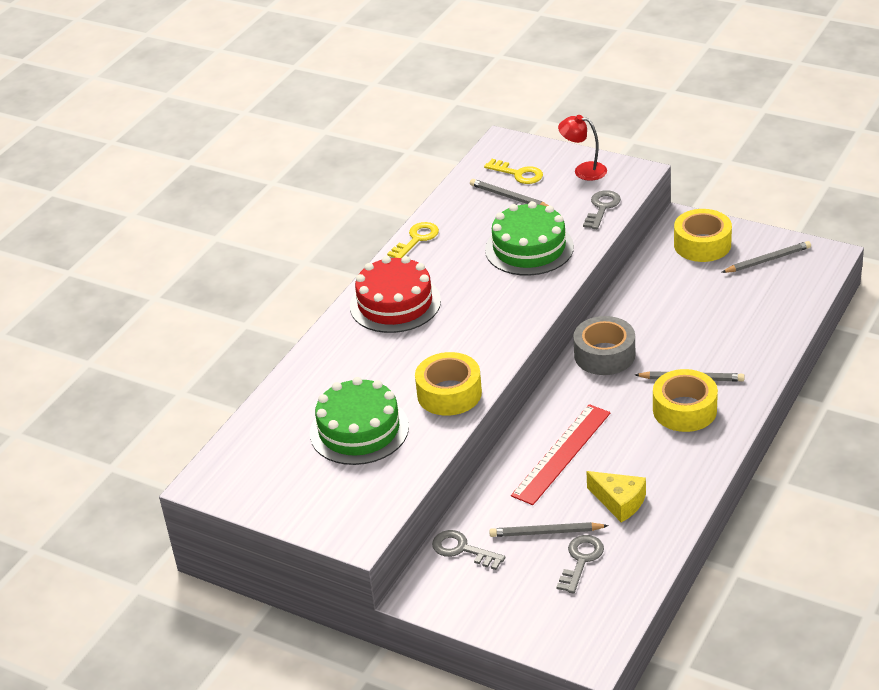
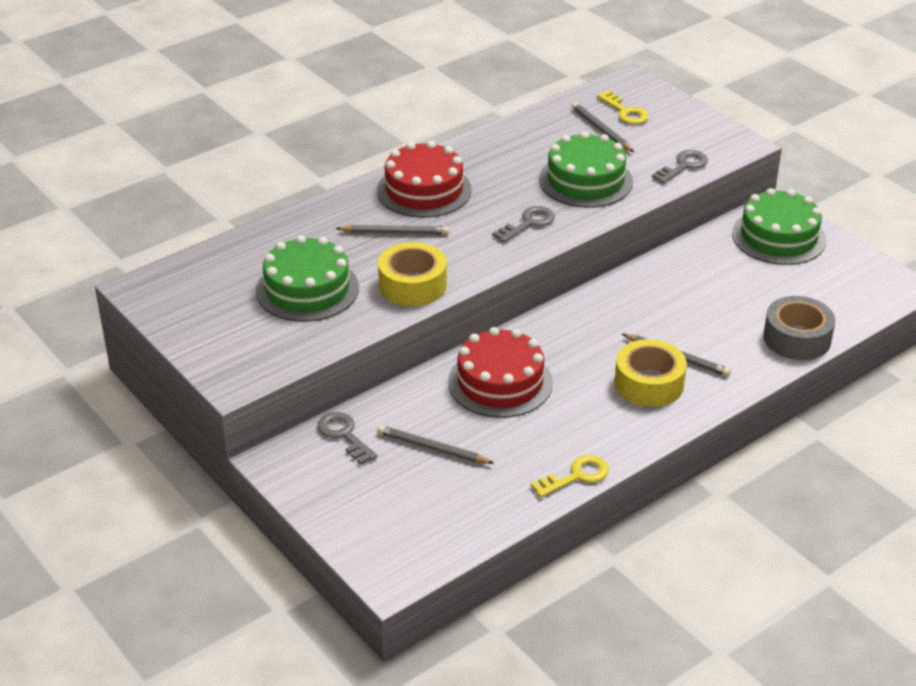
camera: 20 degrees right, 0 degrees up
(416, 239) = (486, 140): yellow key -> yellow key (576, 476)
(561, 454) = (500, 382): red ruler -> red cake
(581, 560) = (446, 486): grey key -> grey key (528, 223)
(583, 170) = (691, 127): red lamp -> none
(604, 355) = (607, 307): grey tape -> grey tape (797, 338)
(619, 502) = (523, 446): yellow cheese -> none
(702, 244) = (778, 237): yellow tape -> green cake
(767, 260) = (835, 272): grey pencil -> grey pencil (395, 233)

